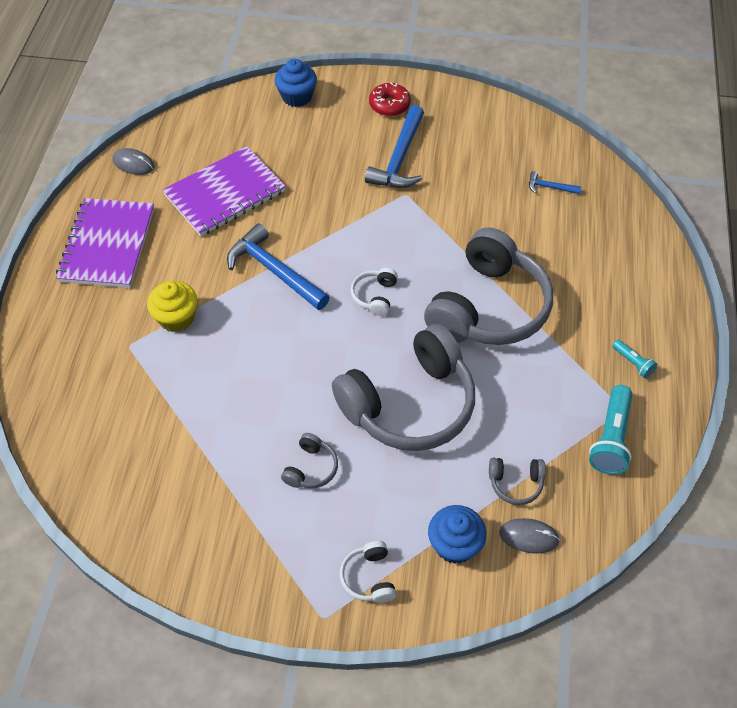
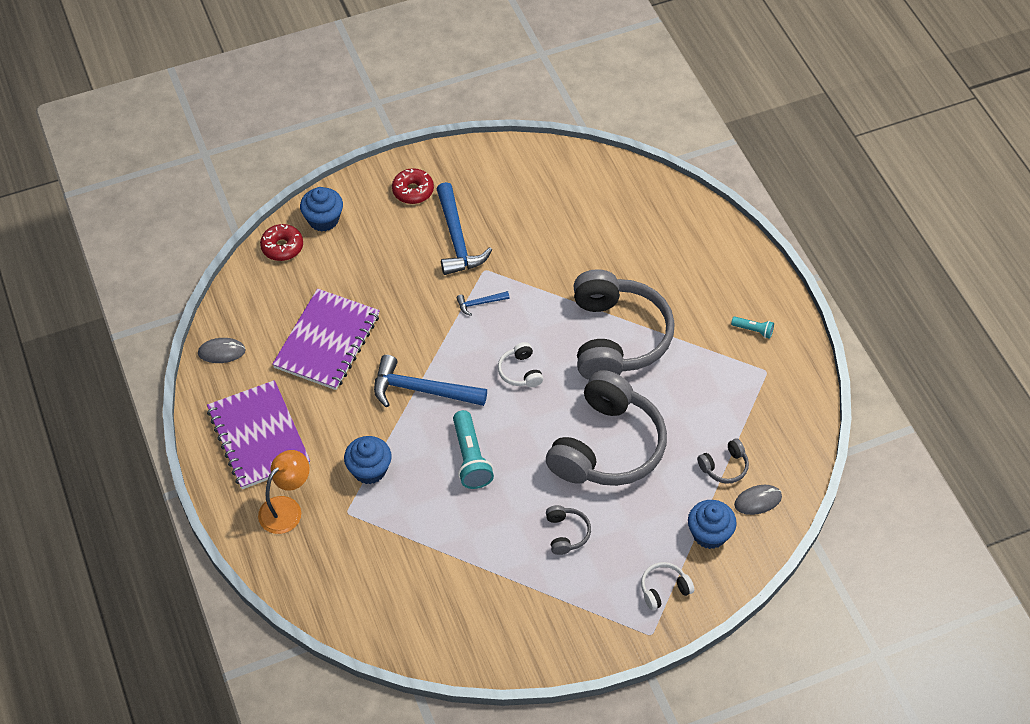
camera: 30 degrees left, 0 degrees up
(82, 316) = (286, 508): none -> orange lamp
(176, 318) = (369, 470): yellow cupcake -> blue cupcake
(247, 104) = (282, 247): none -> red donut
(369, 577) = (664, 589): white headphones -> white headphones turned 105 degrees clockwise
(550, 187) = (600, 208): blue hammer -> blue hammer (480, 303)
(611, 438) = (772, 398): turquoise flashlight -> turquoise flashlight (470, 458)

